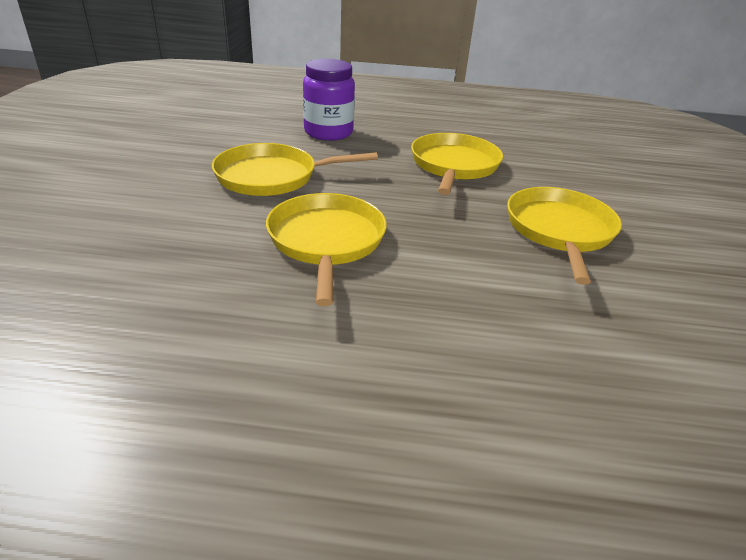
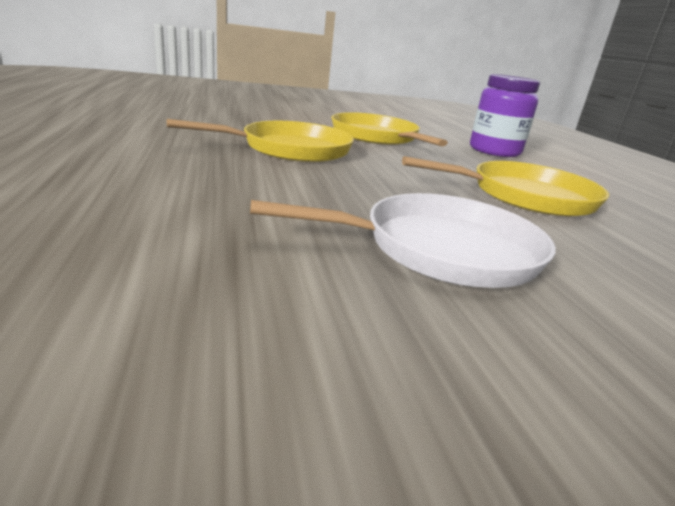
camera: 70 degrees right, 10 degrees down
(559, 231) = (441, 249): yellow pan -> white pan

